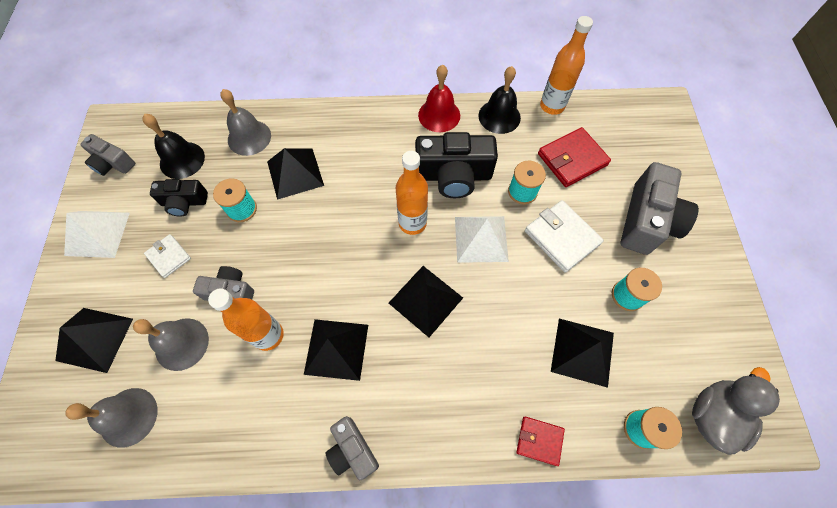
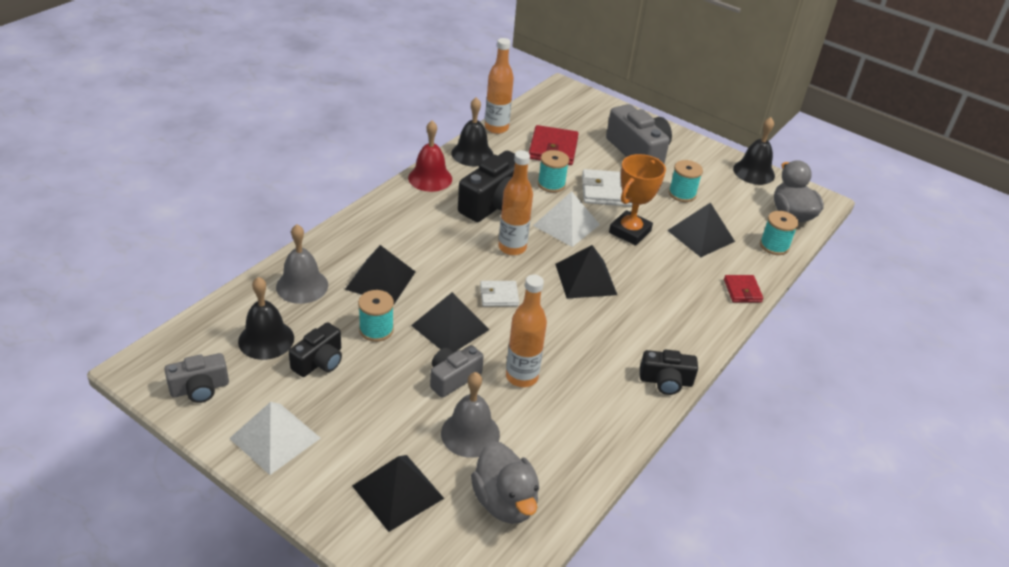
camera: 55 degrees left, 25 degrees down
(128, 417) = (505, 502): grey bell -> grey duck
(169, 257) = (367, 400): white wallet -> white wallet (499, 295)
(336, 349) = (575, 345): black pyramid -> black pyramid (450, 327)
(352, 450) = (666, 381): grey camera -> black camera
(523, 290) = (630, 232): none -> orange trophy
(539, 440) = (742, 291): red wallet -> red wallet turned 60 degrees counterclockwise
(741, 335) = (753, 172): none -> black bell

